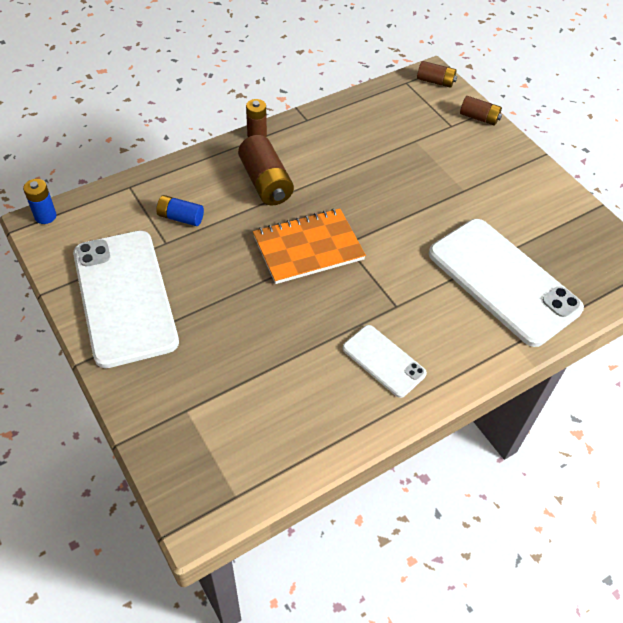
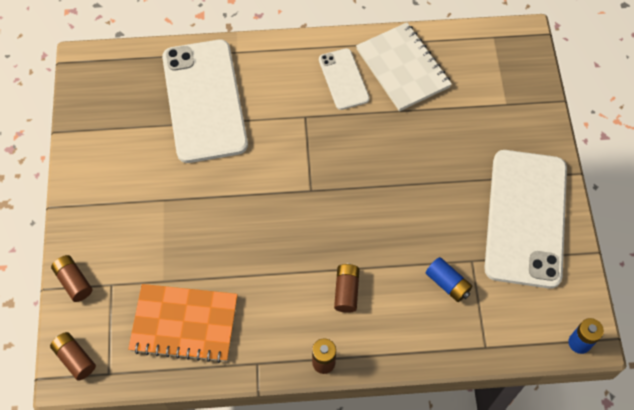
camera: 150 degrees left, 10 degrees up
(266, 183) = (346, 291): brown battery -> brown battery, size x0.60
(308, 248) = (346, 199): orange notebook -> orange notebook (184, 324)
(326, 402) = (402, 68): none -> white notebook

